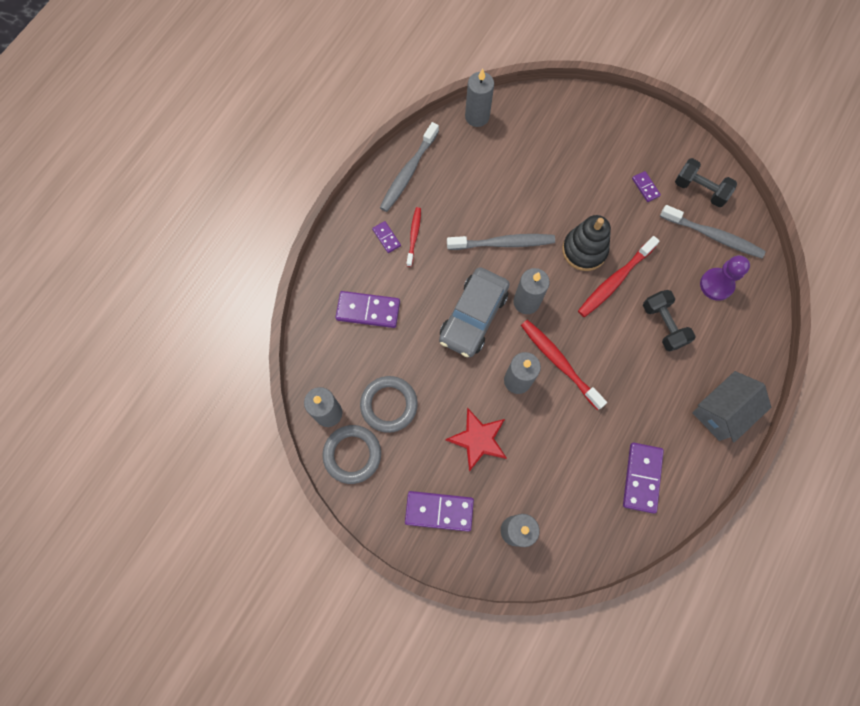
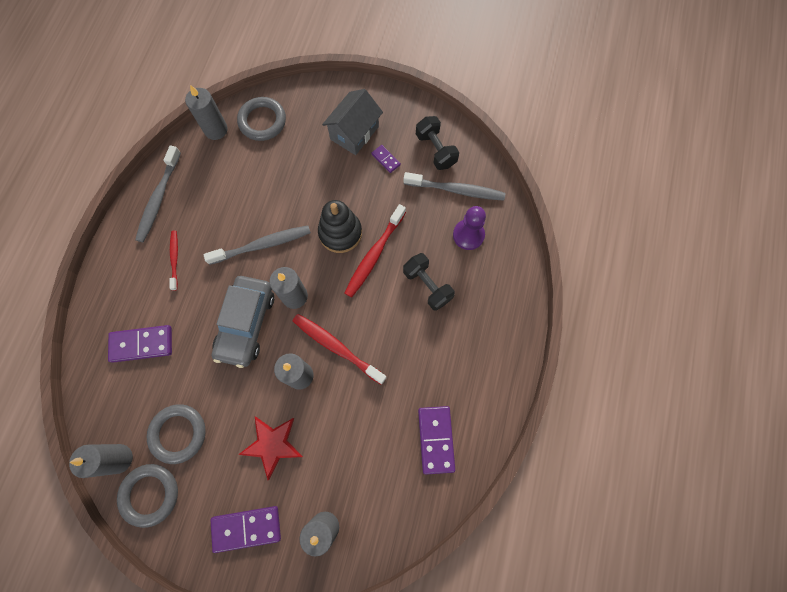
camera: 15 degrees left, 0 degrees up
(386, 237) = (148, 267): purple domino -> none
(525, 118) = (262, 121): none -> grey ring
(699, 190) = (435, 150): black dumbbell -> black dumbbell turned 45 degrees clockwise
(721, 411) = (497, 354): grey house -> grey house (354, 133)

